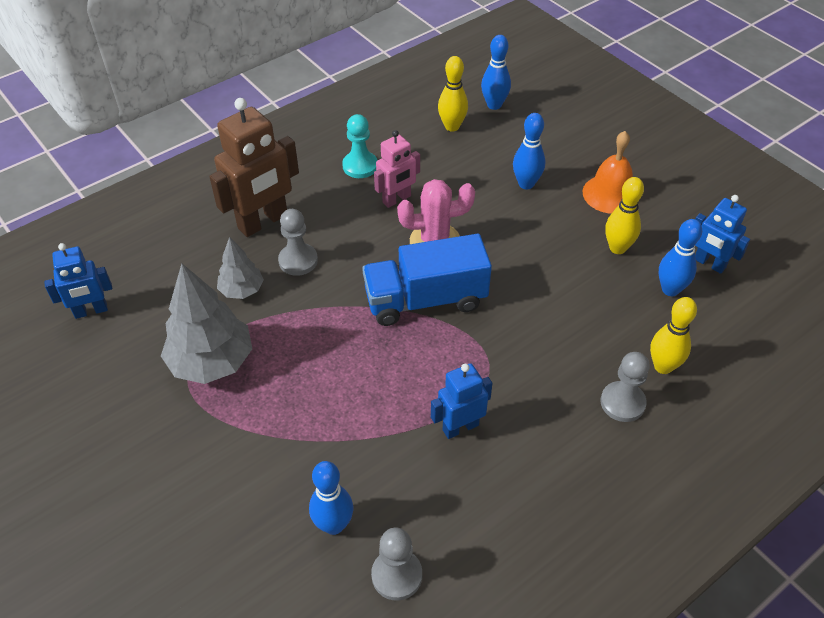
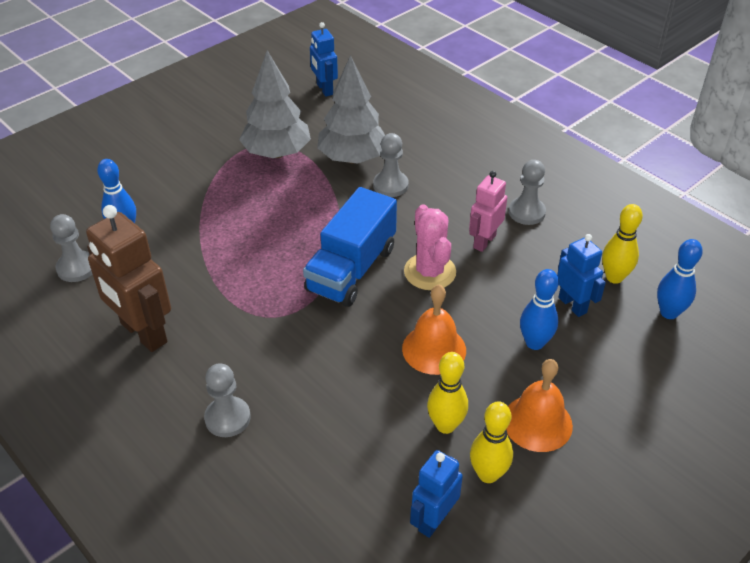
camera: 85 degrees right, 5 degrees down
(242, 290) = (352, 158): grey tree -> grey tree, size x1.79
(263, 222) = (435, 160): brown robot -> brown robot (143, 333)
(360, 166) = (526, 212): turquoise pawn -> grey pawn
(397, 199) = (484, 241): pink robot -> pink robot turned 75 degrees clockwise
(425, 300) = (351, 269): blue truck -> blue truck turned 135 degrees counterclockwise
(460, 427) = (206, 298): blue robot -> blue robot (572, 305)
(533, 247) = (434, 349): none -> orange bell
(663, 366) = (273, 457): yellow bowling pin -> yellow bowling pin (488, 474)
(670, 289) = (385, 473): blue bowling pin -> none

